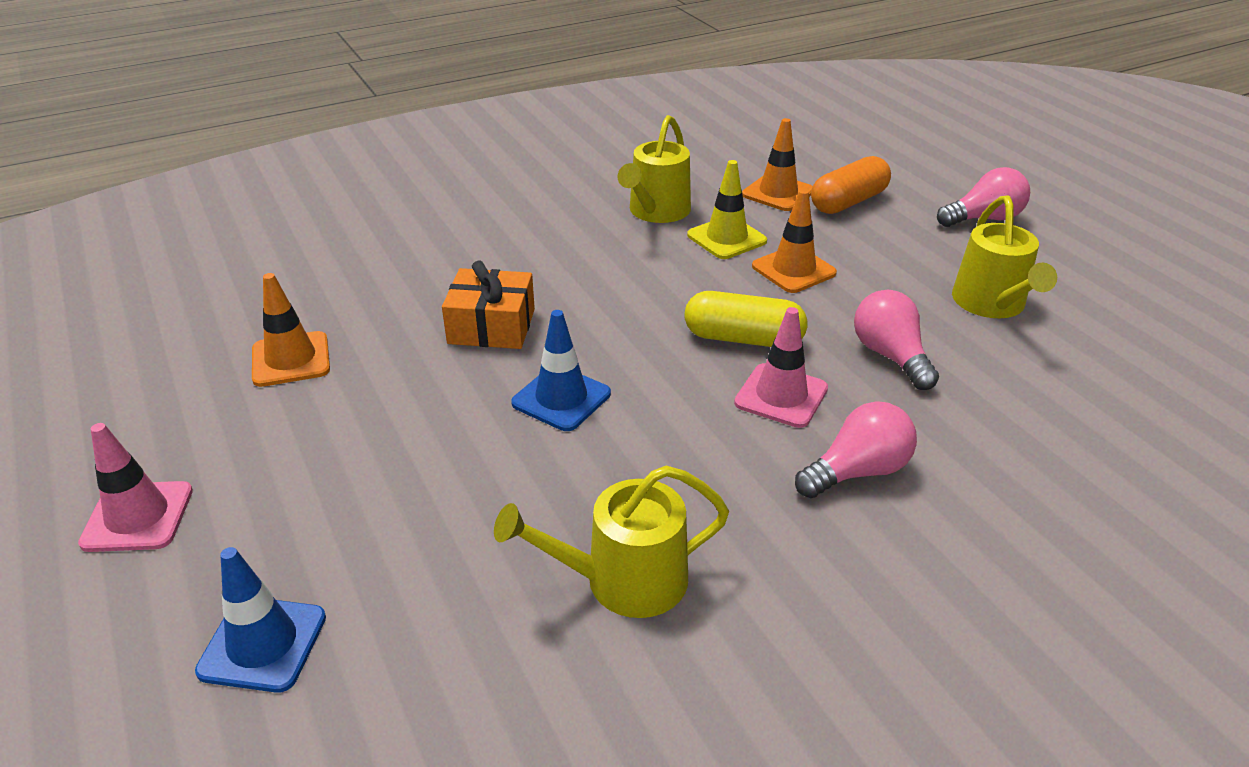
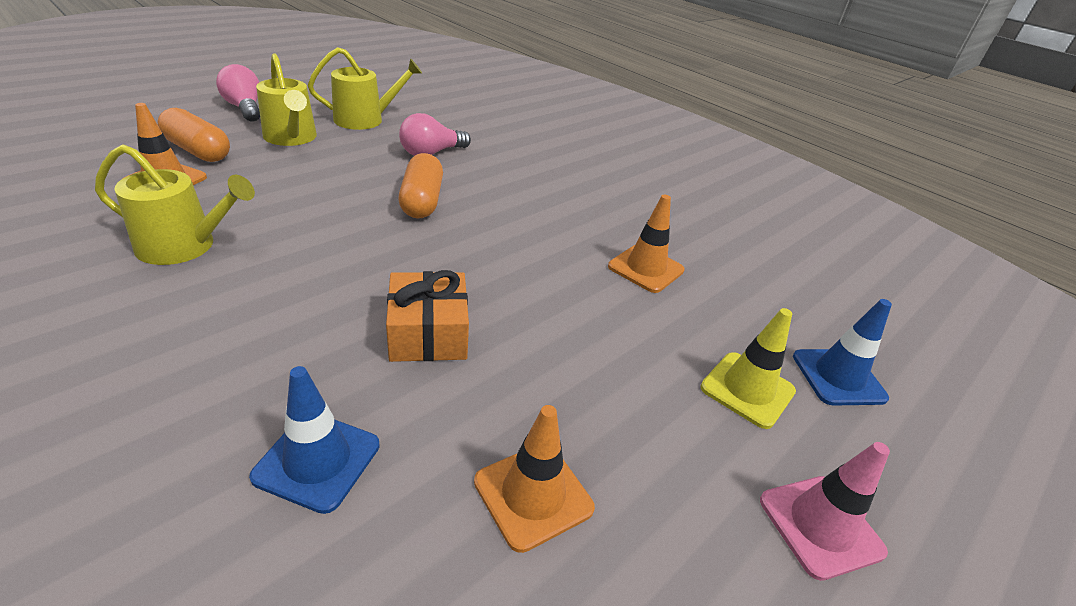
camera: 110 degrees left, 0 degrees up
(561, 398) = (524, 277): blue traffic cone -> blue traffic cone (317, 460)
(623, 581) = (675, 239): yellow watering can -> yellow watering can (291, 138)
(726, 238) = (256, 206): yellow traffic cone -> yellow traffic cone (747, 389)
(743, 338) = (422, 201): yellow capsule -> orange capsule
(781, 396) = (486, 189): pink traffic cone -> none
(793, 270) = (318, 179): orange traffic cone -> orange traffic cone (646, 268)
(857, 472) = (546, 170): pink light bulb -> none

